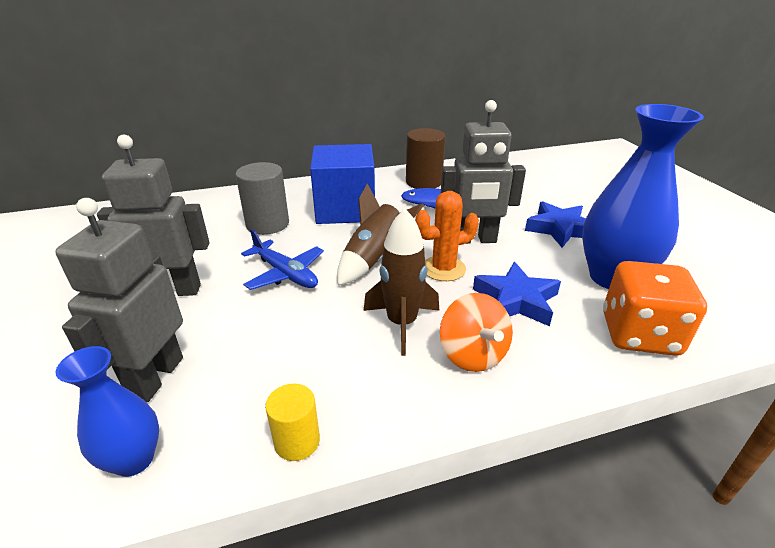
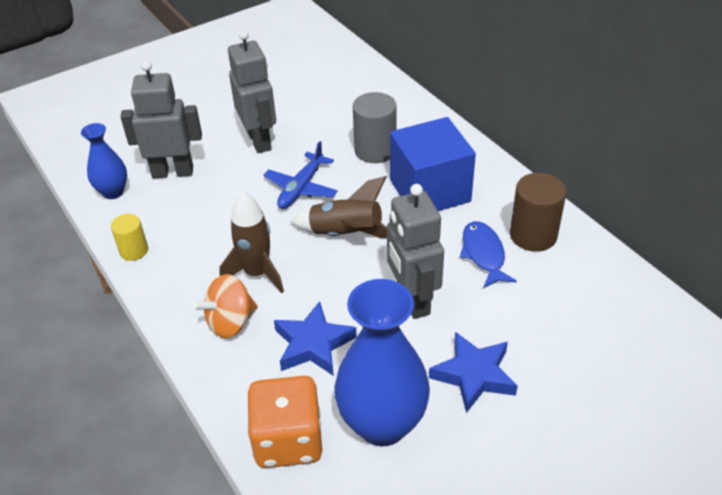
camera: 75 degrees right, 10 degrees up
(443, 269) = (347, 285): orange cactus -> none

